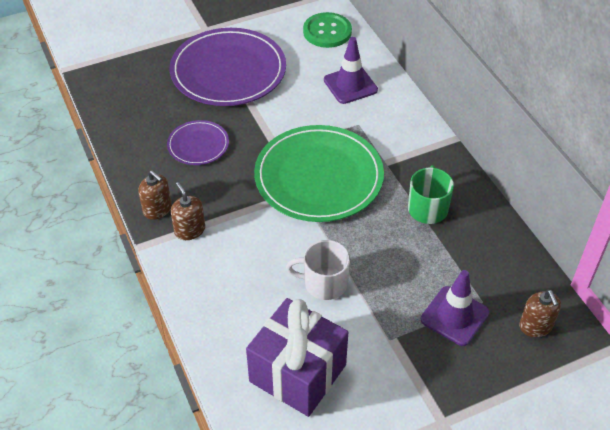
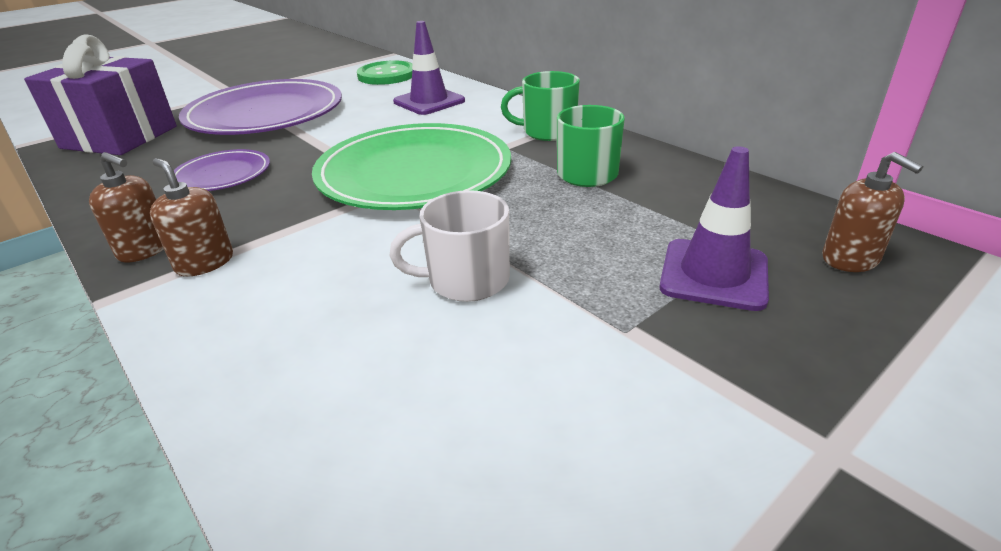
camera: 15 degrees left, 15 degrees down
(298, 373) = (464, 435): purple gift -> purple gift (120, 137)
(422, 152) = (548, 131): none -> green mug

